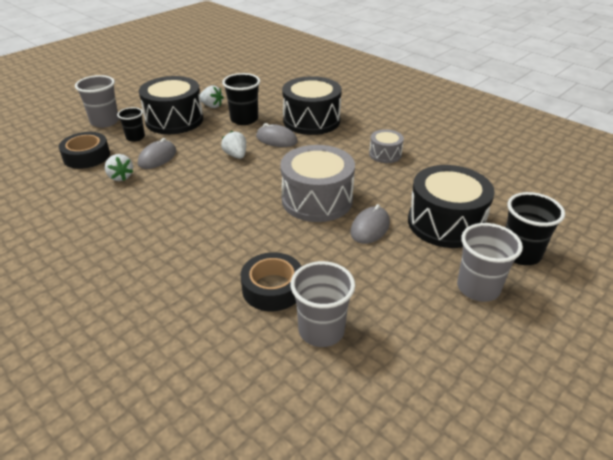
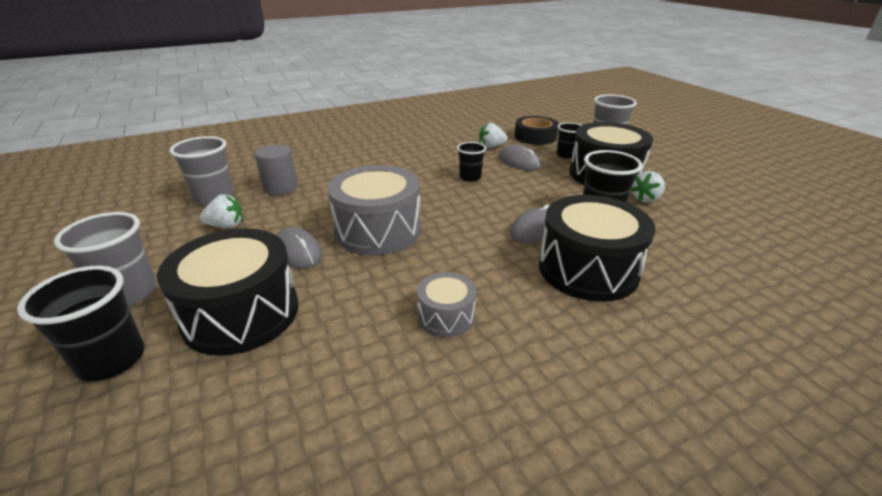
camera: 110 degrees right, 5 degrees down
(201, 176) = (470, 177): none -> black cup
(236, 155) = (504, 198): white strawberry -> white strawberry (226, 226)
(272, 288) = (280, 187): black tape -> grey cylinder

